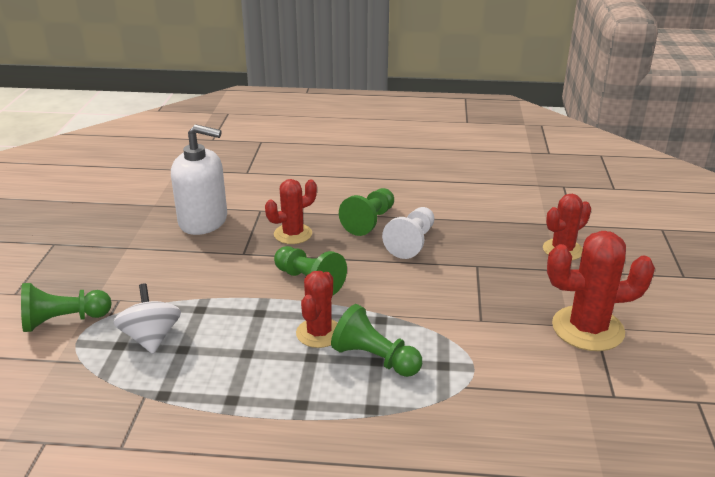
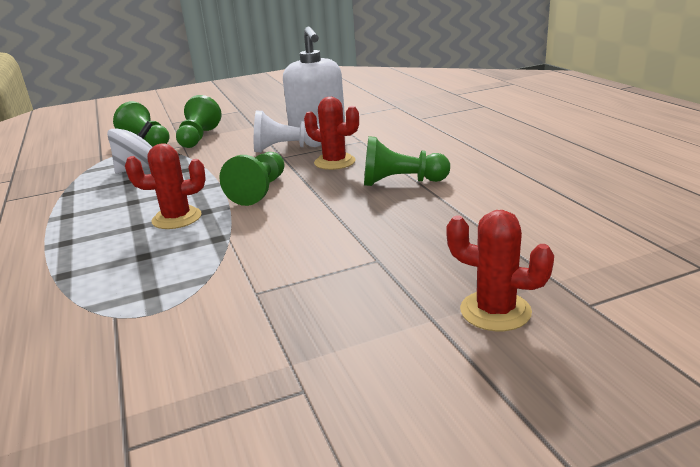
camera: 65 degrees right, 5 degrees down
(375, 358) = (146, 254): green pawn -> green pawn (199, 138)
(411, 242) = (384, 212): white pawn -> white pawn (286, 148)
(587, 329) = (291, 383): red cactus -> none

